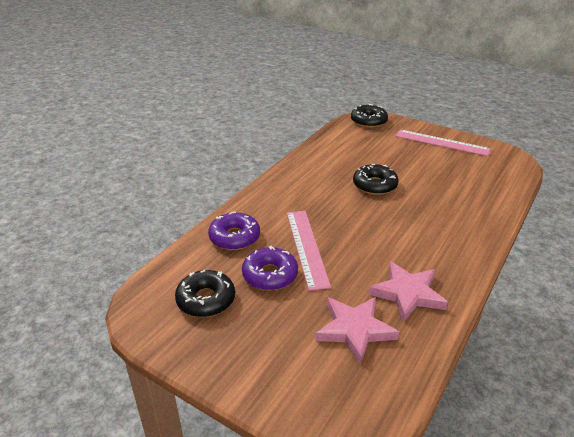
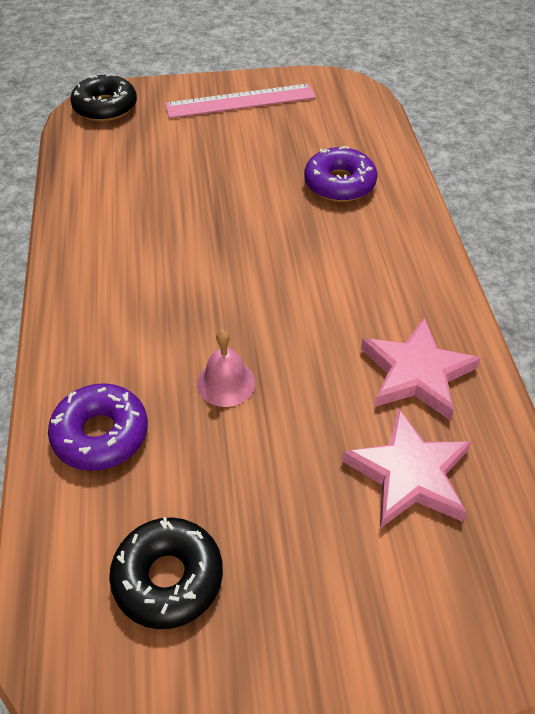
camera: 40 degrees left, 15 degrees up
(270, 275) = (220, 465): purple donut -> purple donut (339, 183)
(307, 247) = (226, 383): pink ruler -> pink bell
(374, 185) = (218, 219): black donut -> none

